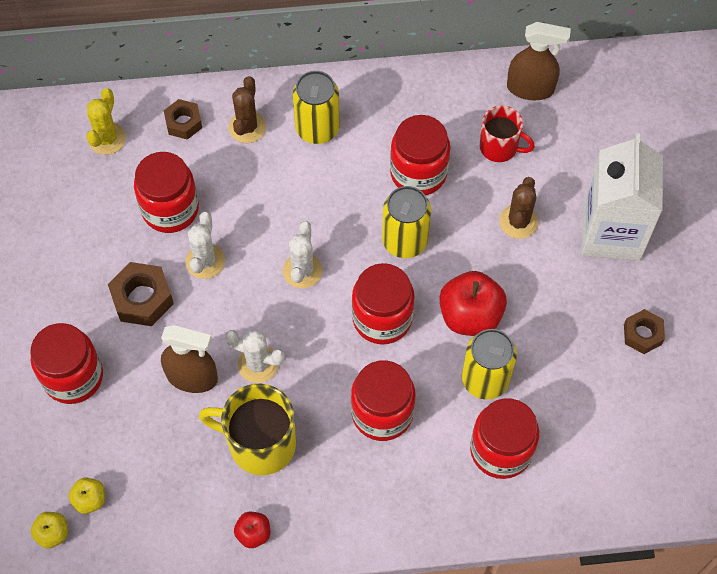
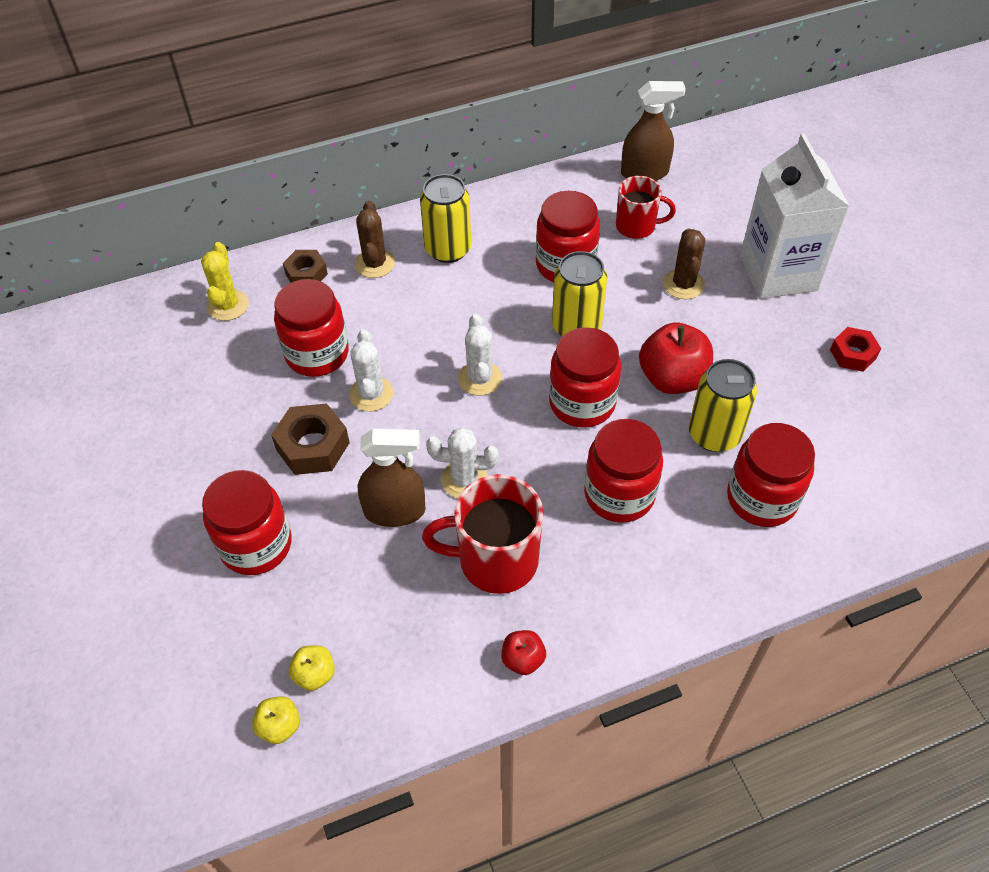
camera: 15 degrees left, 10 degrees down
(260, 443) = (496, 560): yellow mug -> red mug
(642, 334) = (853, 354): brown nut -> red nut

